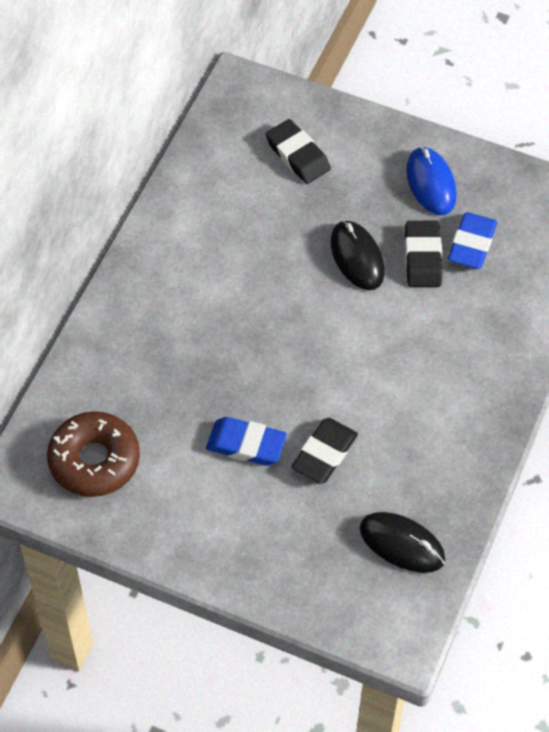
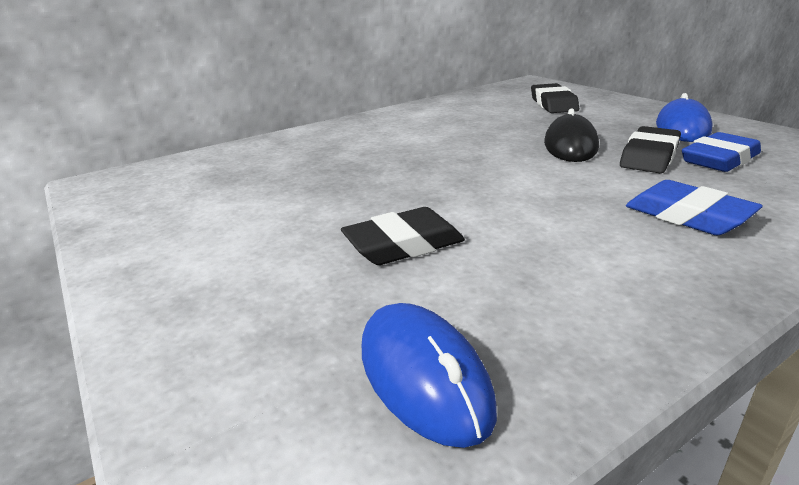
camera: 35 degrees right, 30 degrees down
(94, 460) = (177, 187): brown donut -> none
(246, 444) = (323, 214): blue eraser -> blue eraser (687, 216)
(402, 544) = (423, 376): black mouse -> blue mouse

